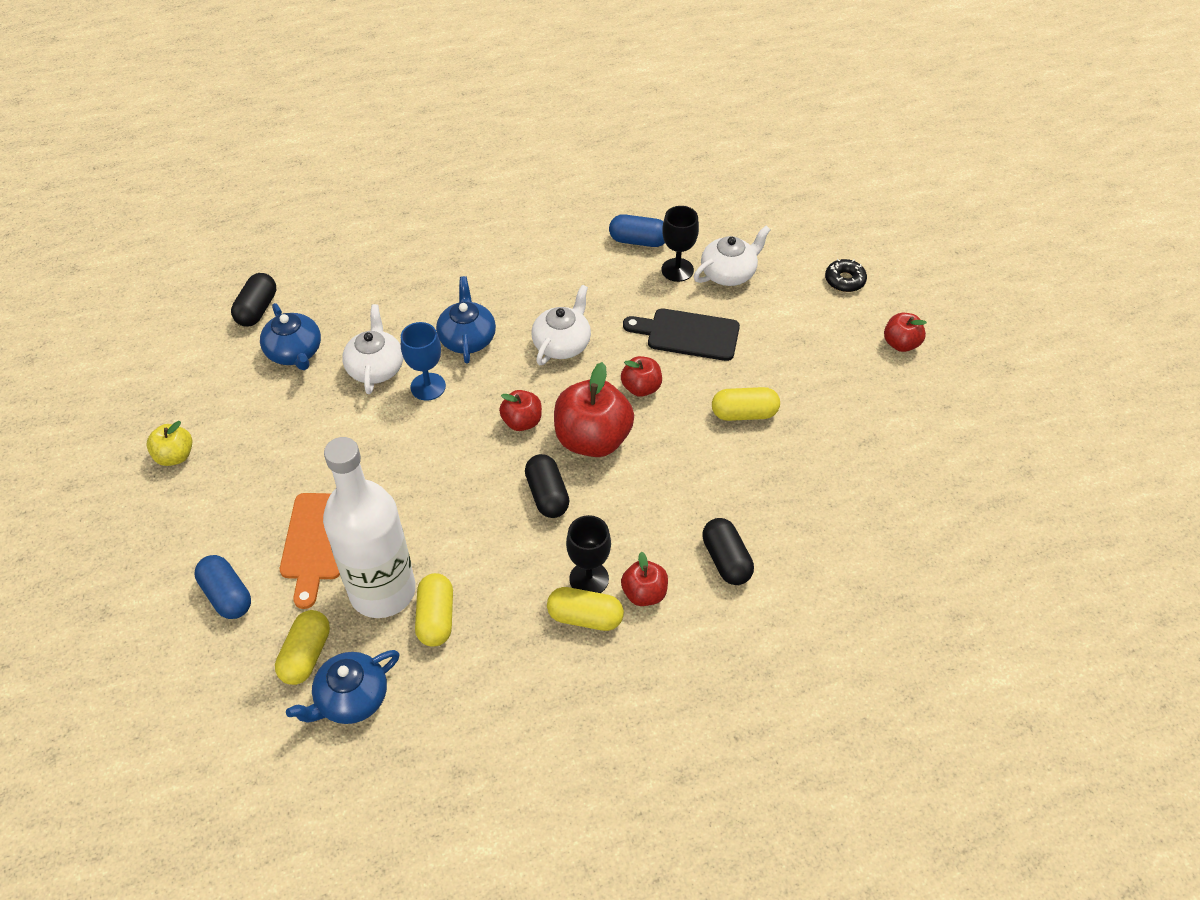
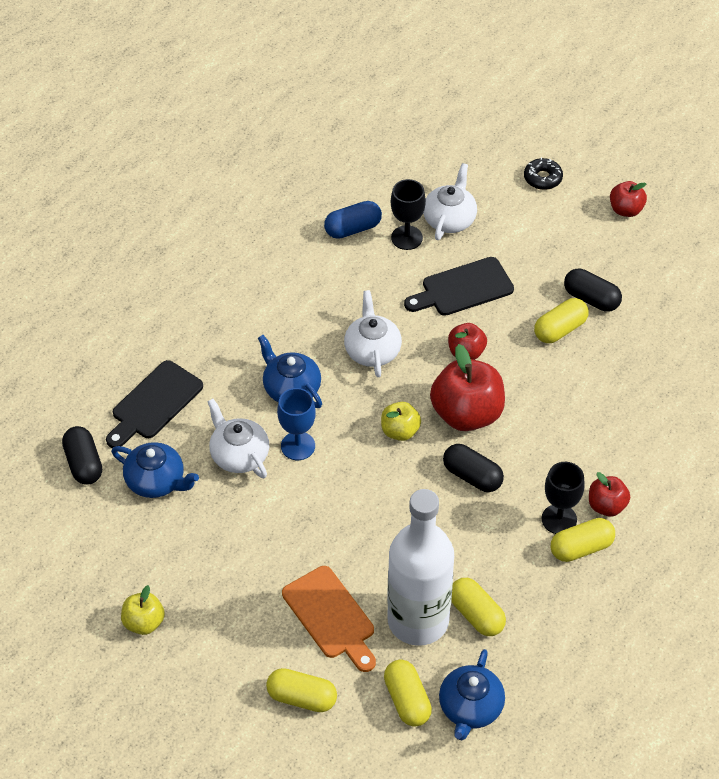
camera: 35 degrees left, 0 degrees up
(227, 595) = (302, 698): blue capsule -> yellow capsule
(352, 293) = (154, 403): none -> black cutting board
(522, 422) = (400, 431): red apple -> yellow apple
(726, 560) = (641, 448): black capsule -> black capsule (591, 299)

